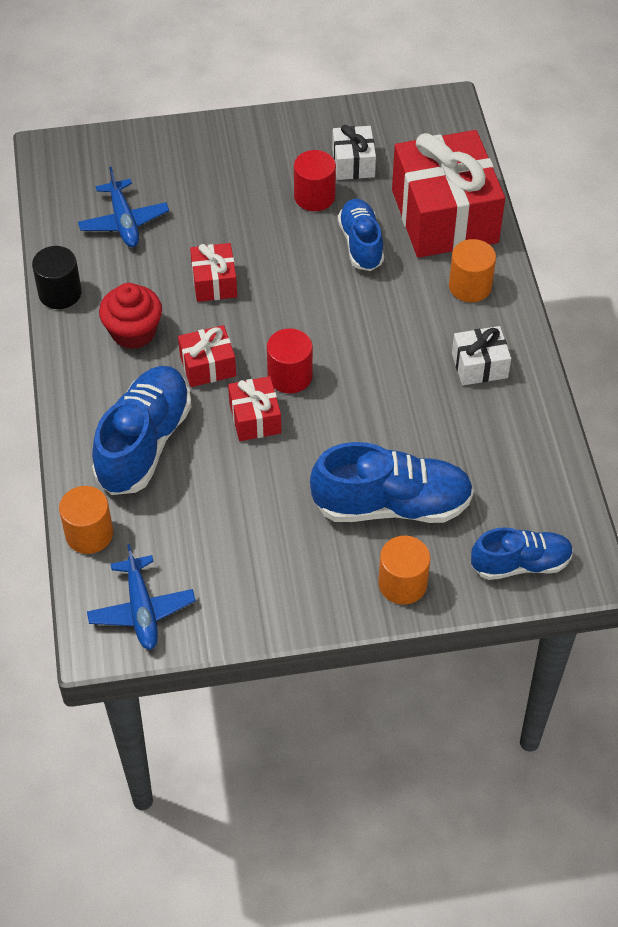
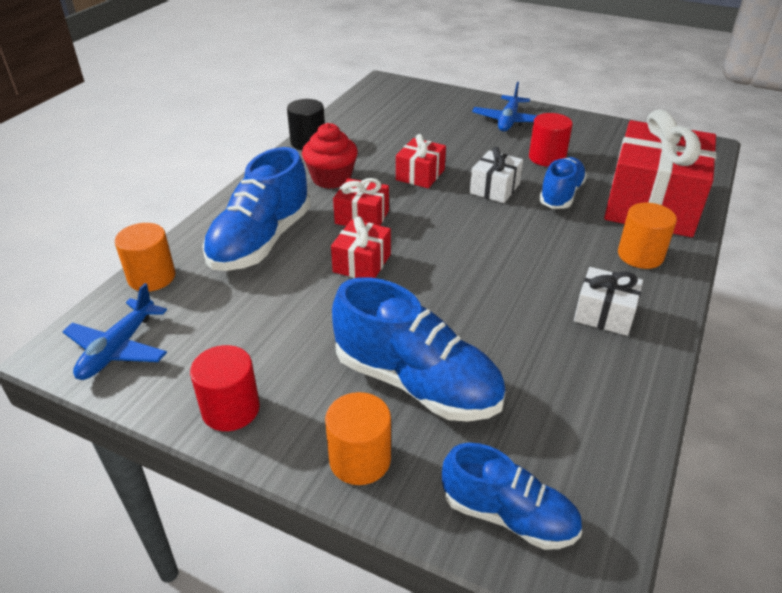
camera: 35 degrees right, 15 degrees down
(124, 221) = (392, 125): blue plane -> blue plane (508, 121)
(144, 443) = (261, 241): blue shoe -> blue shoe turned 150 degrees clockwise
(290, 376) = (419, 249): red cylinder -> red cylinder (230, 409)
(353, 163) = (596, 151): white gift -> white gift (495, 188)

